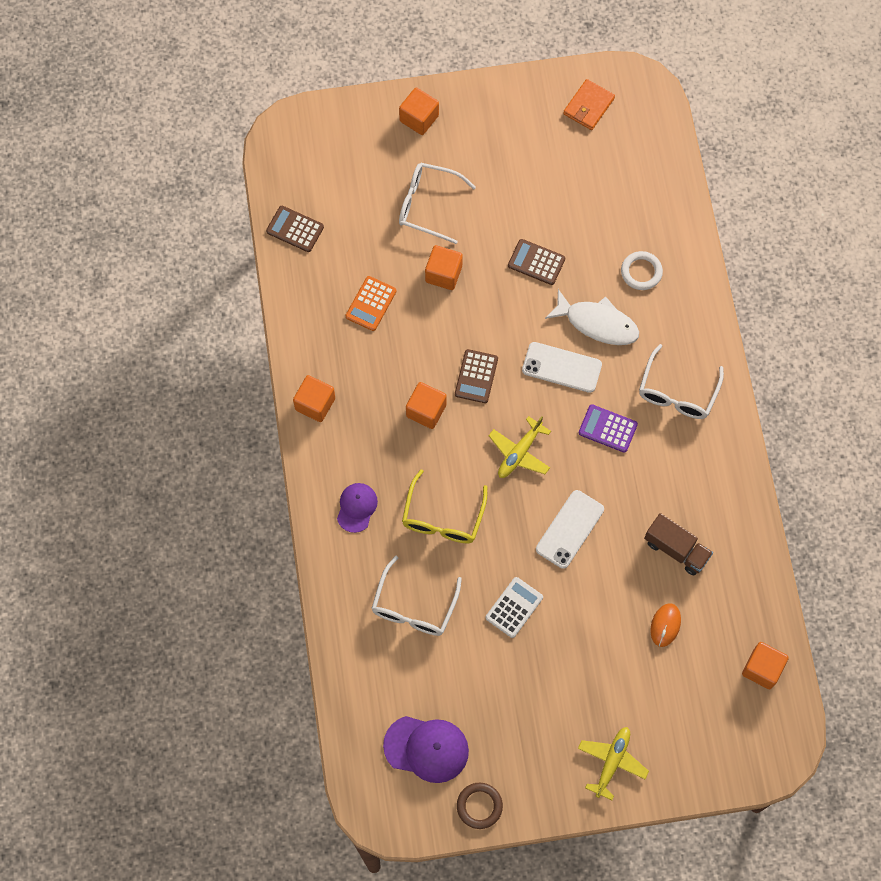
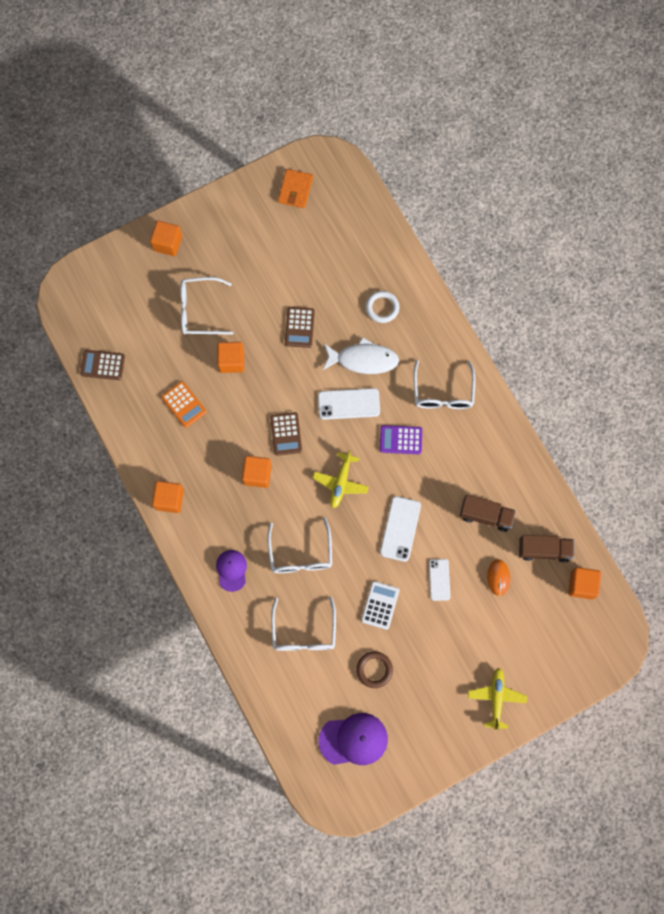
camera: 20 degrees left, 5 degrees up
(371, 304) = (184, 404): orange calculator -> orange calculator turned 45 degrees counterclockwise
(443, 517) = (300, 554): yellow glasses -> white glasses
(479, 806) = (409, 769): brown ring -> brown ring (374, 670)
(536, 262) = (299, 327): brown calculator -> brown calculator turned 90 degrees counterclockwise
(594, 603) = (439, 579): none -> white phone
(731, 613) = (544, 550): none -> brown truck

